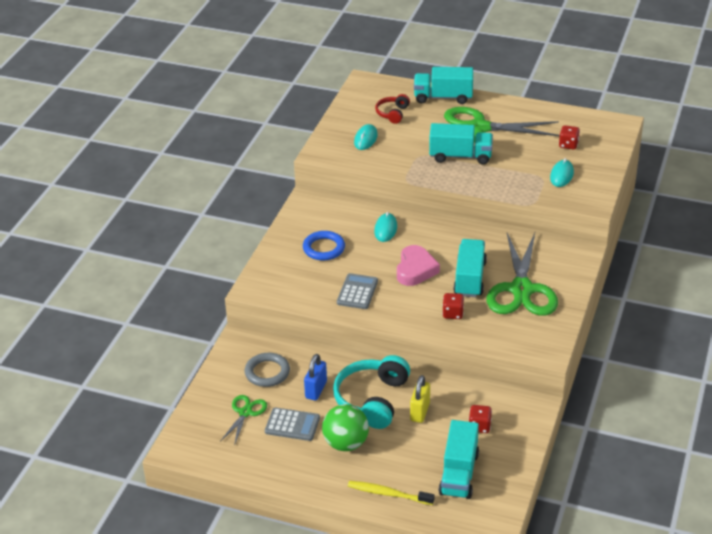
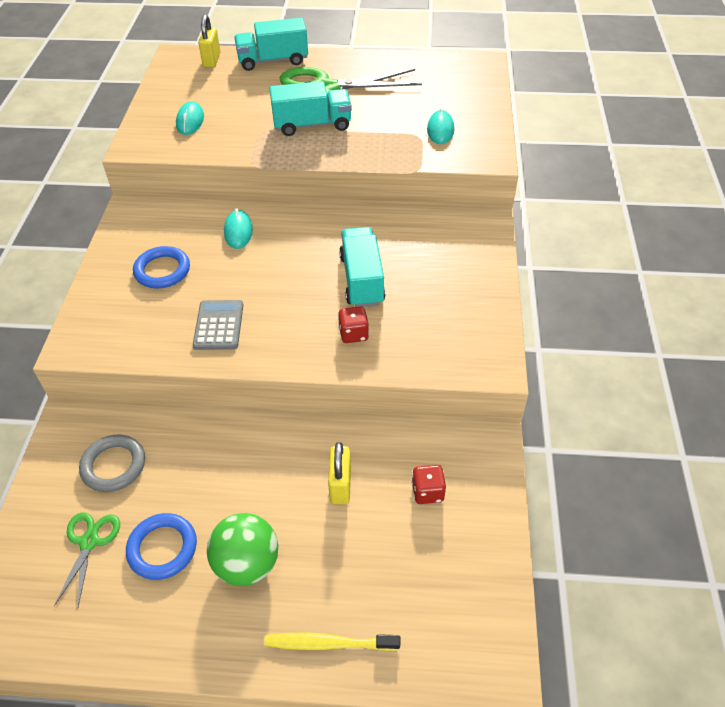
camera: 15 degrees left, 10 degrees up
(292, 425) = (162, 548): grey calculator -> blue ring
(316, 390) = (188, 480): blue padlock -> none
(372, 399) = (270, 479): turquoise headphones -> none
(392, 113) = (217, 86): red headphones -> none
(393, 90) = (211, 60): none -> yellow padlock
(415, 270) = (289, 280): pink heart -> none
(459, 473) = (422, 580): turquoise truck -> none
(521, 290) = (431, 284): green scissors -> none
(568, 145) = (435, 94): red dice -> none

